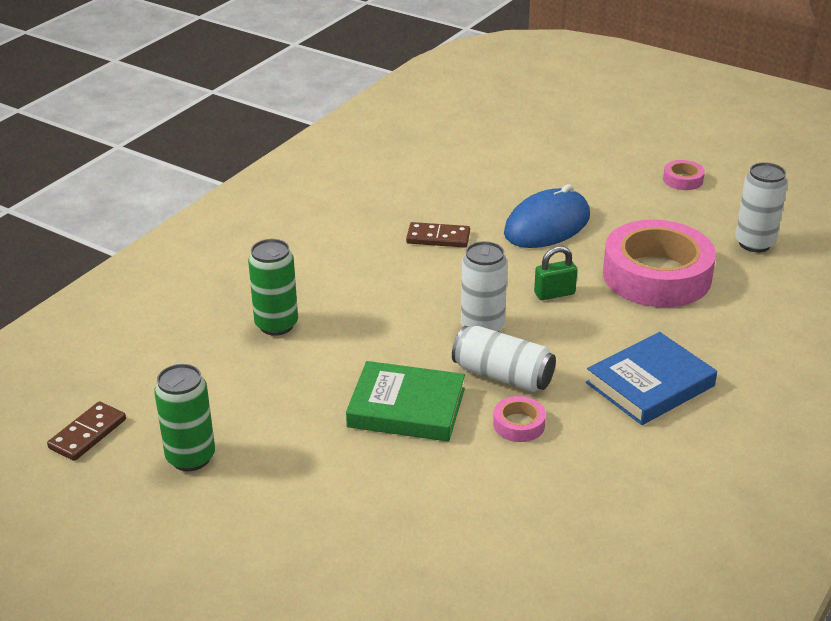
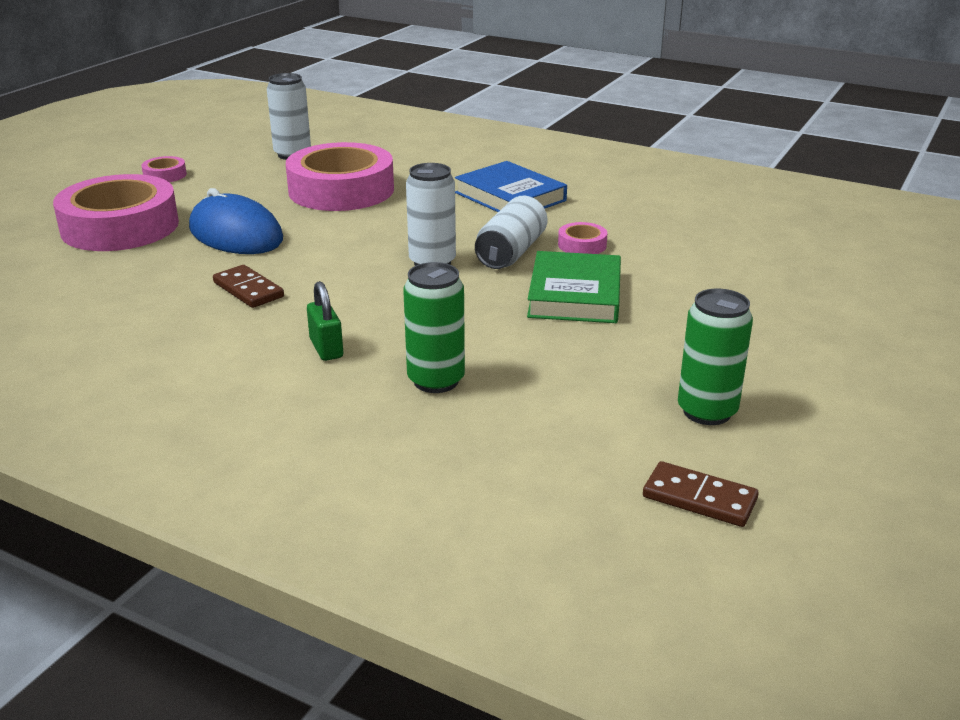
camera: 95 degrees left, 5 degrees down
(438, 238) = (248, 290): brown domino -> brown domino turned 45 degrees counterclockwise
(554, 293) = (370, 231): green padlock -> green padlock (326, 348)
(562, 172) = (120, 227): none -> pink tape

